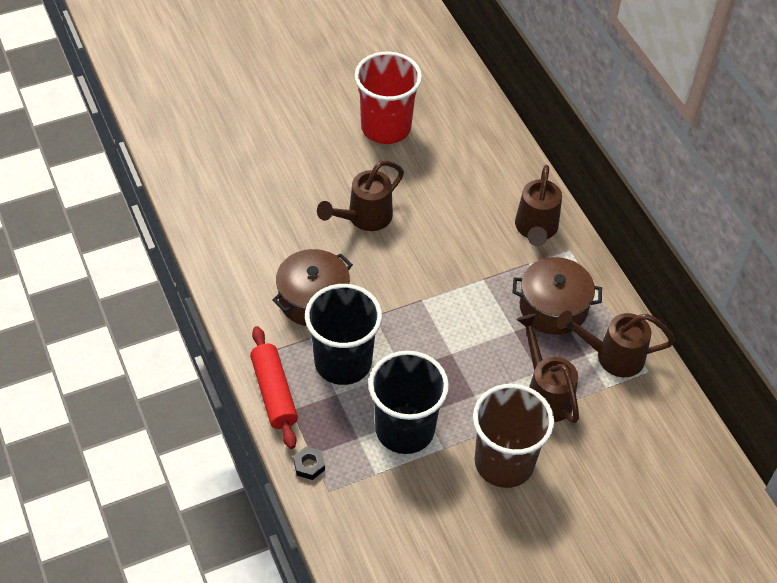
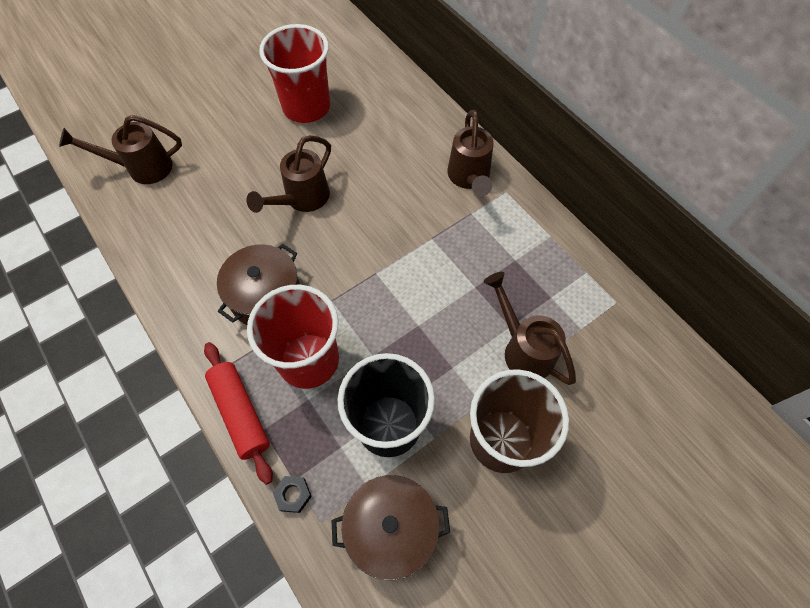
camera: 10 degrees left, 10 degrees up
(343, 362) = (308, 360): black cup -> red cup
(553, 307) = (506, 254): brown pot -> brown pot (391, 528)
(611, 356) = (576, 293): brown watering can -> brown watering can (141, 168)

